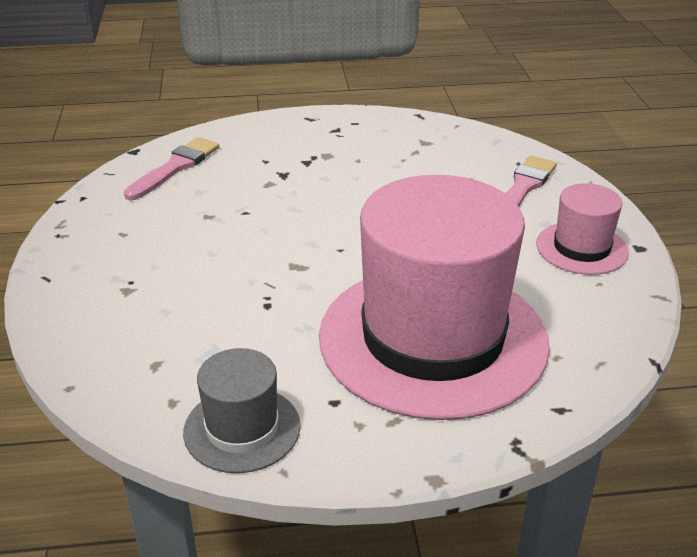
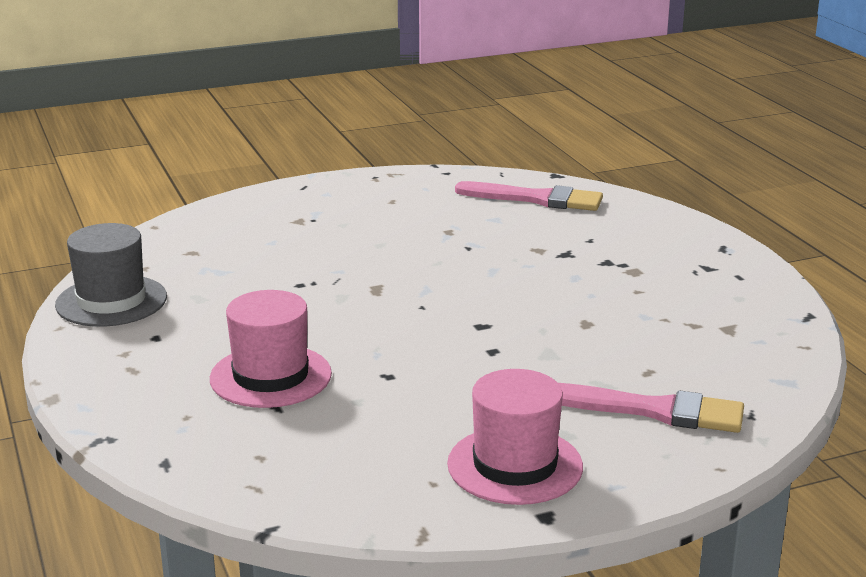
camera: 75 degrees right, 10 degrees down
(433, 338) = (270, 376): pink hat -> pink hat, size x0.45

